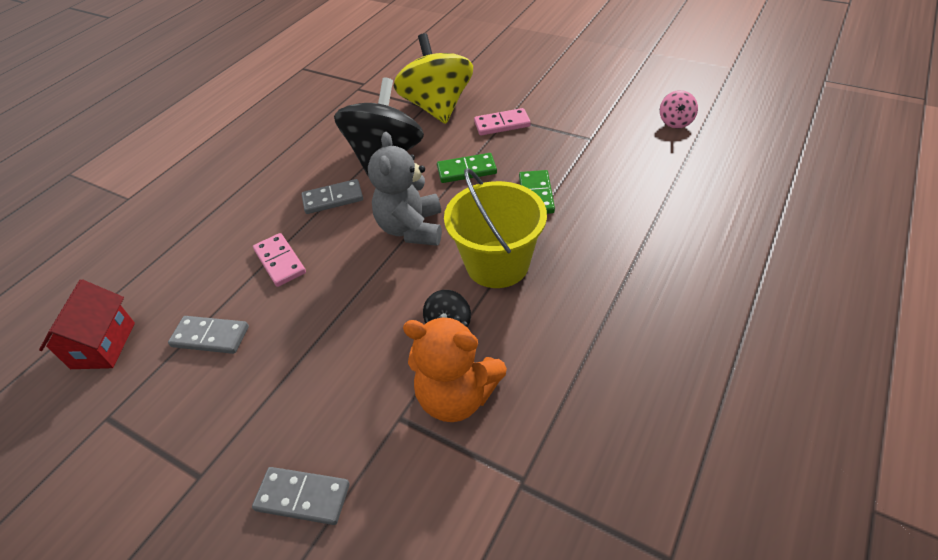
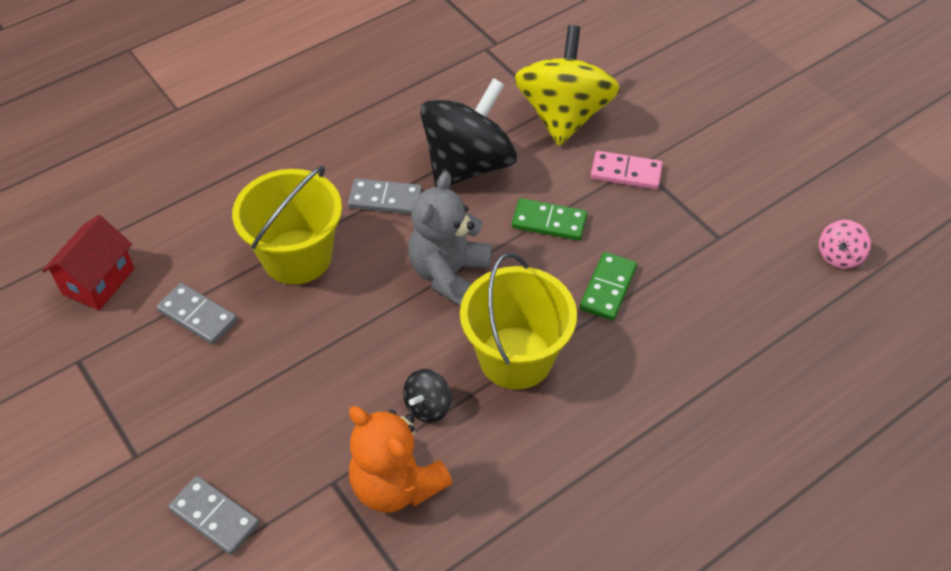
camera: 20 degrees right, 5 degrees up
(280, 262) = (297, 257): pink domino -> yellow bucket

